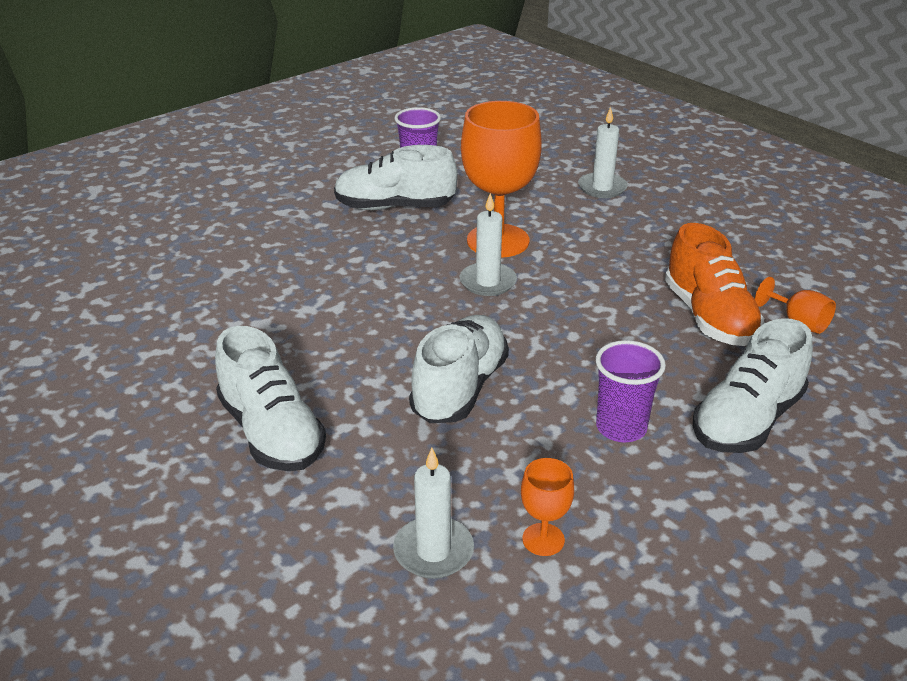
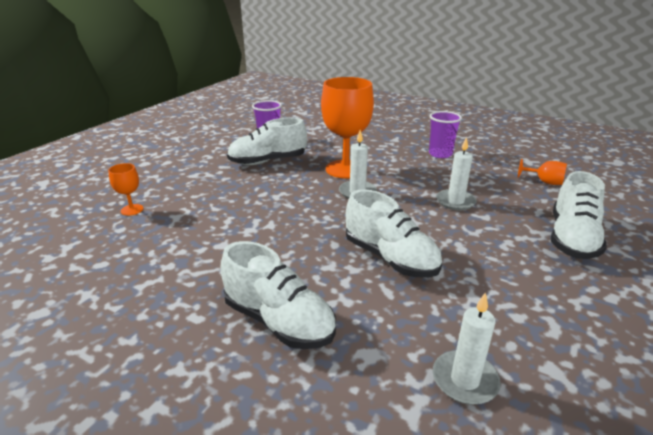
camera: 20 degrees left, 5 degrees down
(460, 388) = (390, 258): white shoe -> white shoe turned 135 degrees clockwise
(543, 539) = (529, 348): orange goblet -> orange goblet (132, 210)
(602, 188) = (382, 134): white candle -> white candle (455, 201)
(621, 428) = (508, 260): purple cup -> purple cup (440, 154)
(709, 317) = (497, 188): orange shoe -> none

